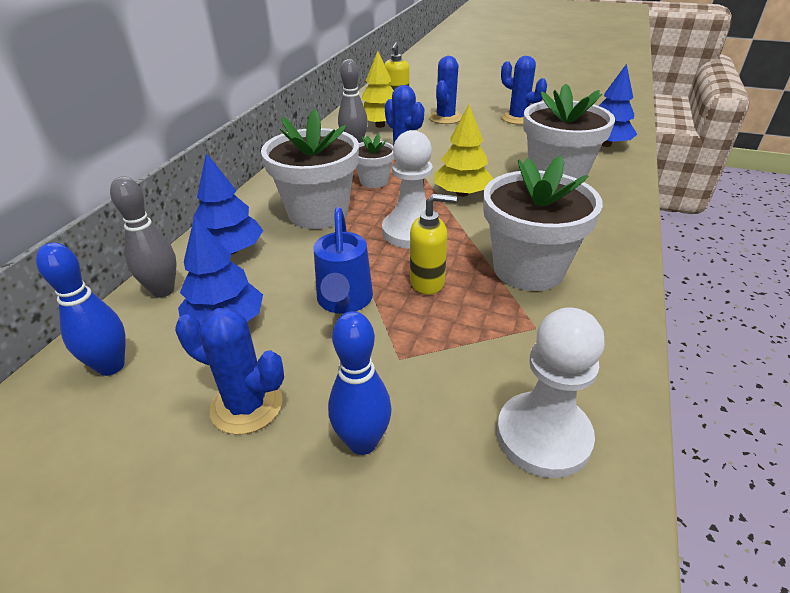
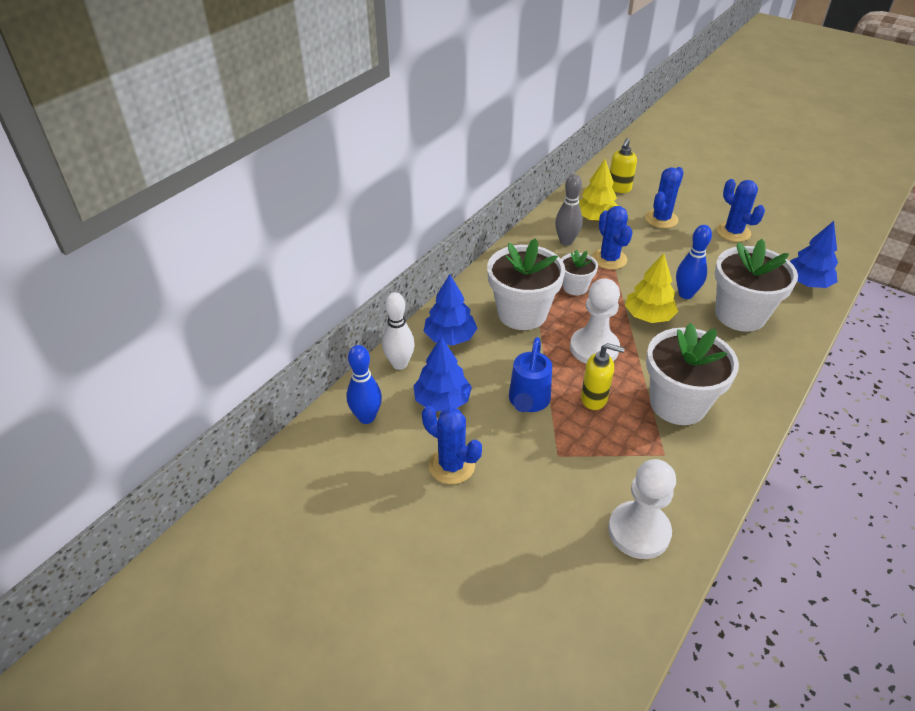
camera: 15 degrees right, 5 degrees up
(163, 290) = (399, 364): grey bowling pin -> white bowling pin
(362, 442) = (521, 507): blue bowling pin -> blue bowling pin (685, 294)

